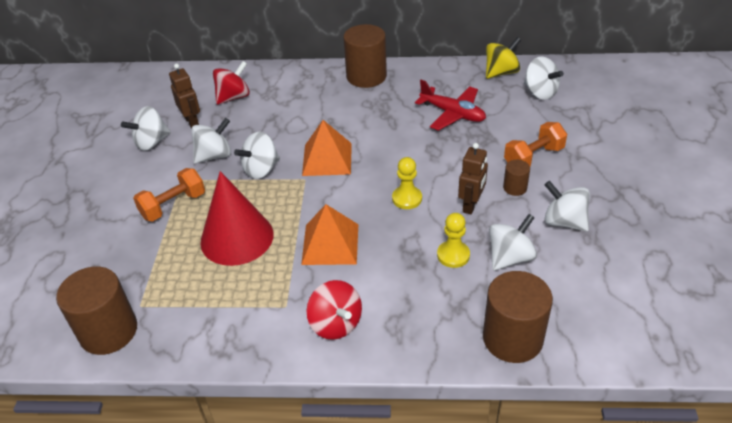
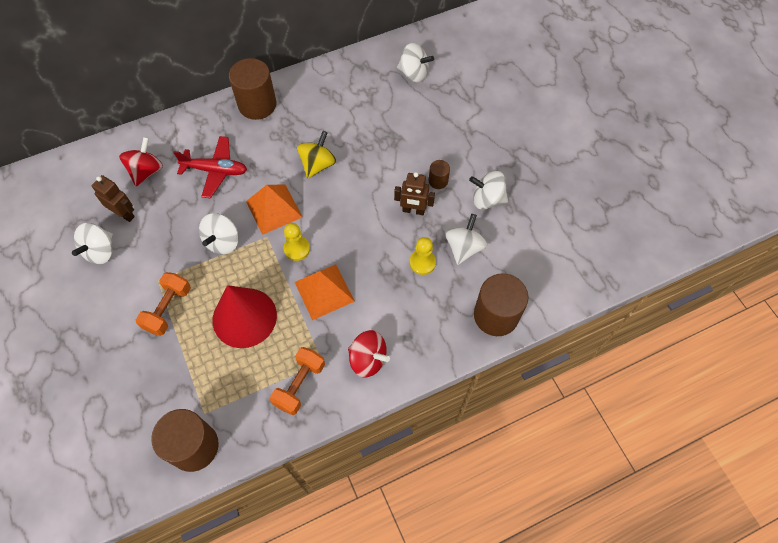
camera: 30 degrees left, 20 degrees up
(214, 155) = (171, 243): white spinning top -> none
(407, 198) = (361, 224): yellow pawn -> yellow pawn (297, 249)
(452, 114) = (354, 122): red plane -> red plane (215, 170)
(471, 205) = (413, 210): brown robot -> brown robot turned 105 degrees clockwise
(501, 72) = (372, 61): yellow spinning top -> yellow spinning top (318, 164)
(533, 157) = (438, 145): orange dumbbell -> orange dumbbell (300, 385)

